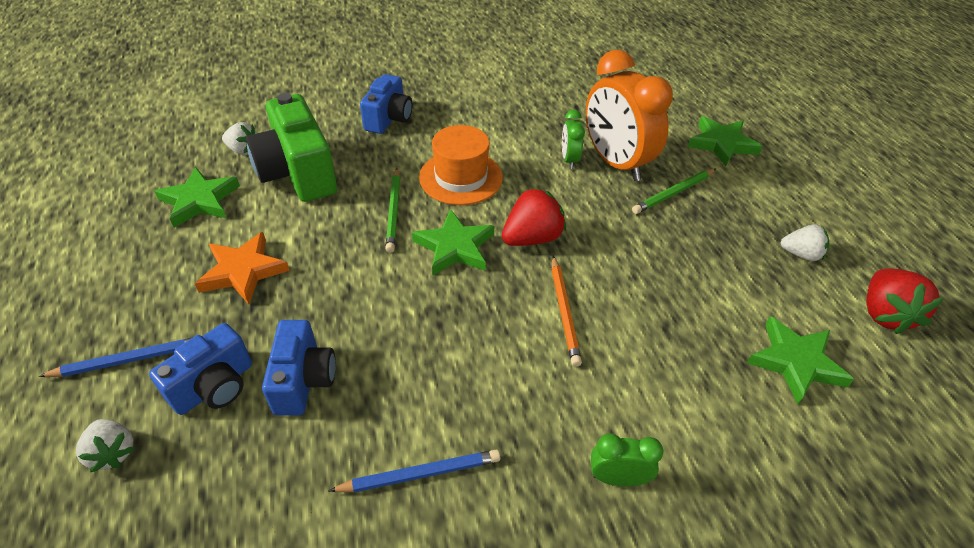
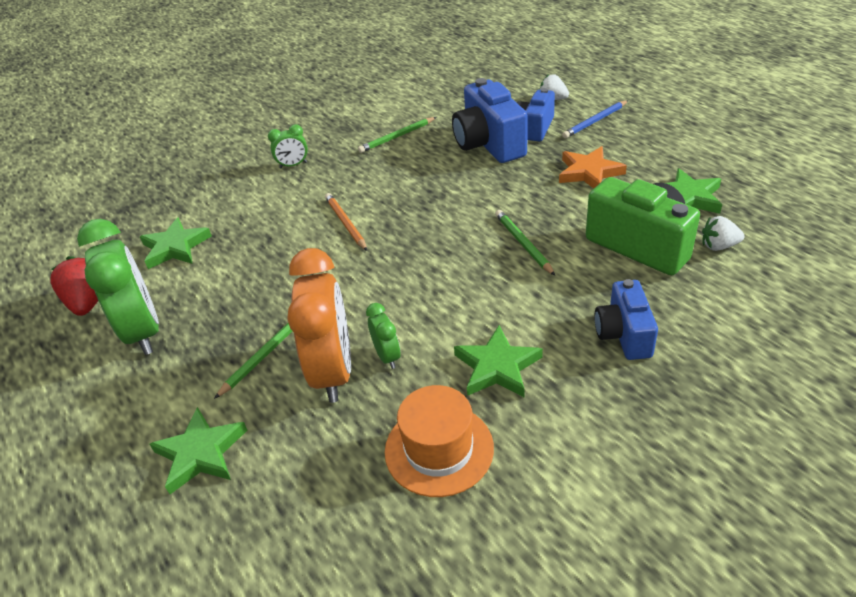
camera: 165 degrees right, 5 degrees down
(304, 380) = (489, 144): blue camera -> blue camera, size x1.60
(420, 474) = (397, 137): blue pencil -> green pencil
(455, 247) = (451, 236): green star -> green star (497, 367)
(461, 177) = (489, 294): orange hat -> orange hat (439, 449)
(532, 238) = (391, 263): red strawberry -> none
(615, 163) = (333, 371): orange clock -> orange clock turned 45 degrees clockwise
(801, 254) = (143, 331): white strawberry -> green clock

